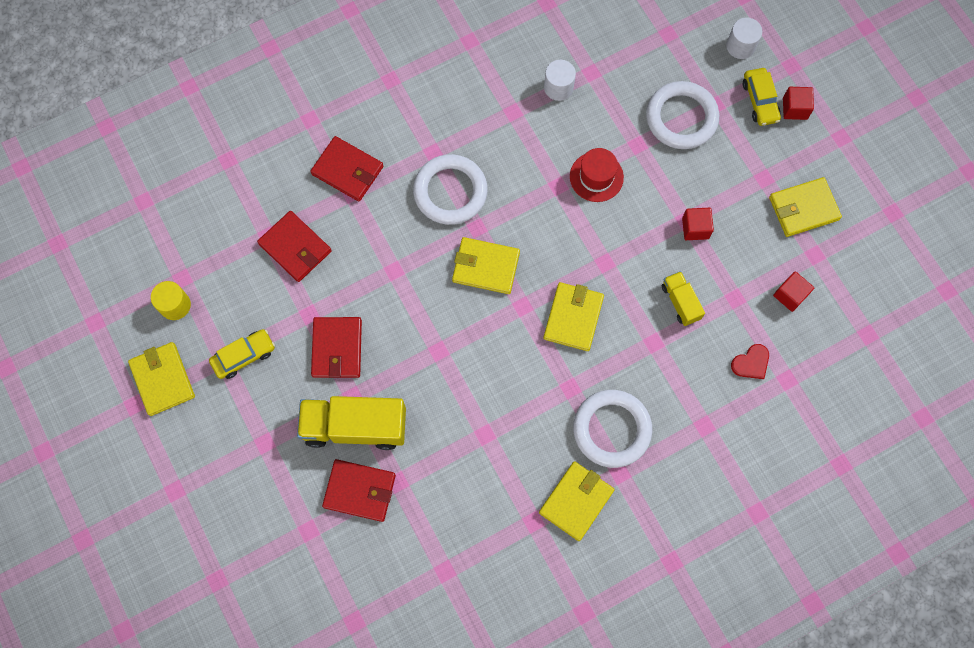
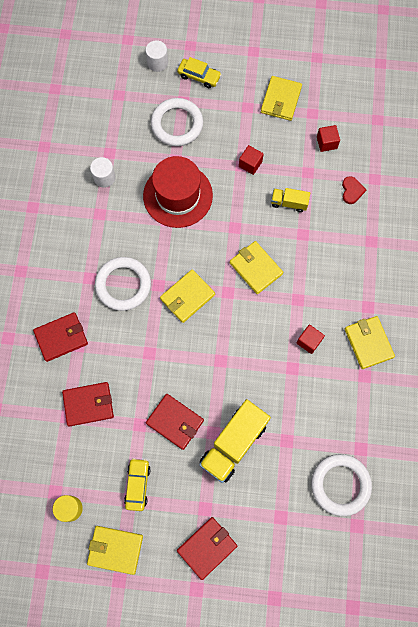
camera: 55 degrees left, 0 degrees up
(359, 491) = (276, 468): red wallet -> red wallet (207, 547)
(596, 177) = (178, 195): red hat -> red hat, size x1.76
(612, 429) = (339, 293): white ring -> white ring (340, 485)
(795, 108) = (218, 62): red cube -> red cube (309, 341)

